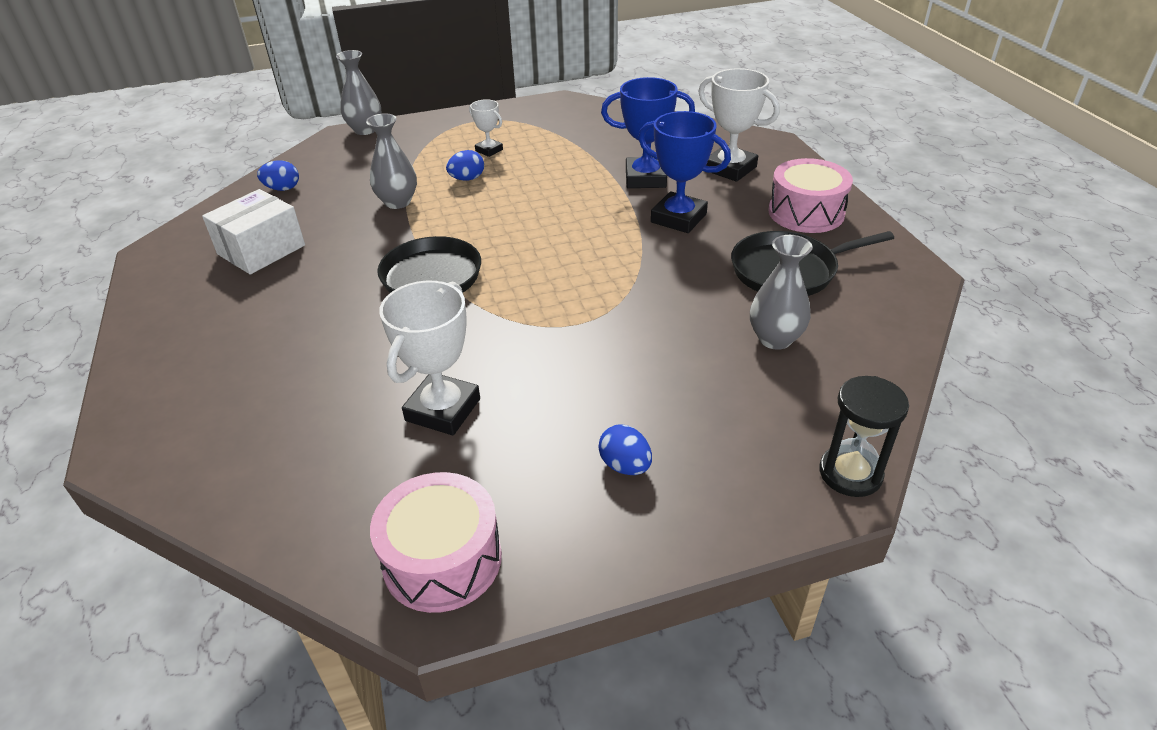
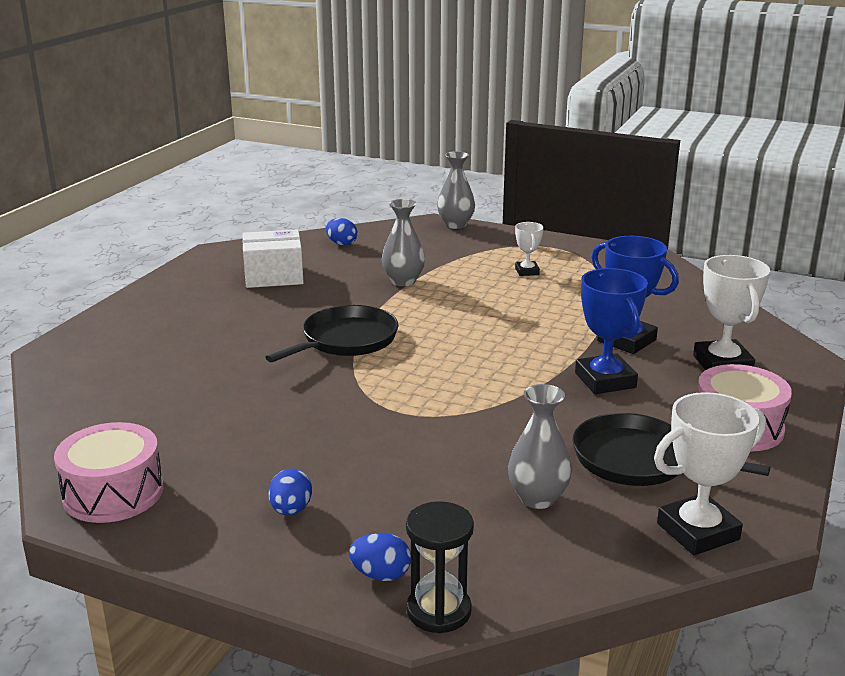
camera: 40 degrees right, 15 degrees down
(443, 410) = (235, 417): white trophy -> white trophy (698, 531)
(467, 179) = (477, 285): blue egg -> blue egg (381, 575)

